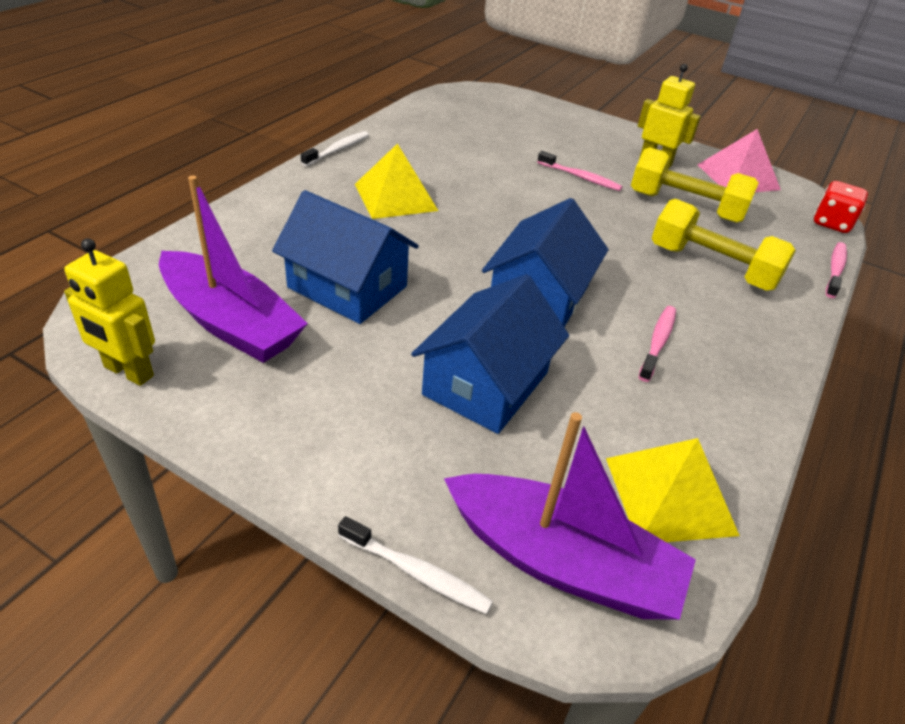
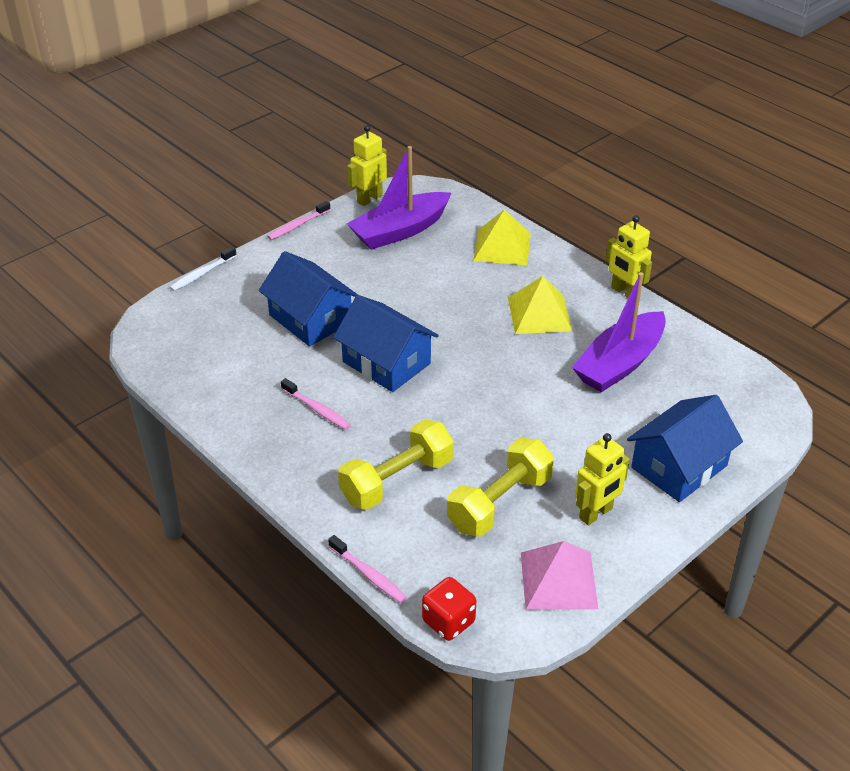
camera: 110 degrees right, 0 degrees up
(338, 150) = (624, 292): white toothbrush -> yellow robot
(347, 287) = (423, 277): blue house -> blue house (679, 467)
(562, 561) = (182, 318): purple boat -> purple boat (620, 364)
(580, 177) = (565, 440): pink toothbrush -> pink toothbrush (297, 225)
(669, 495) = (196, 369): yellow pyramid -> yellow pyramid (502, 247)

